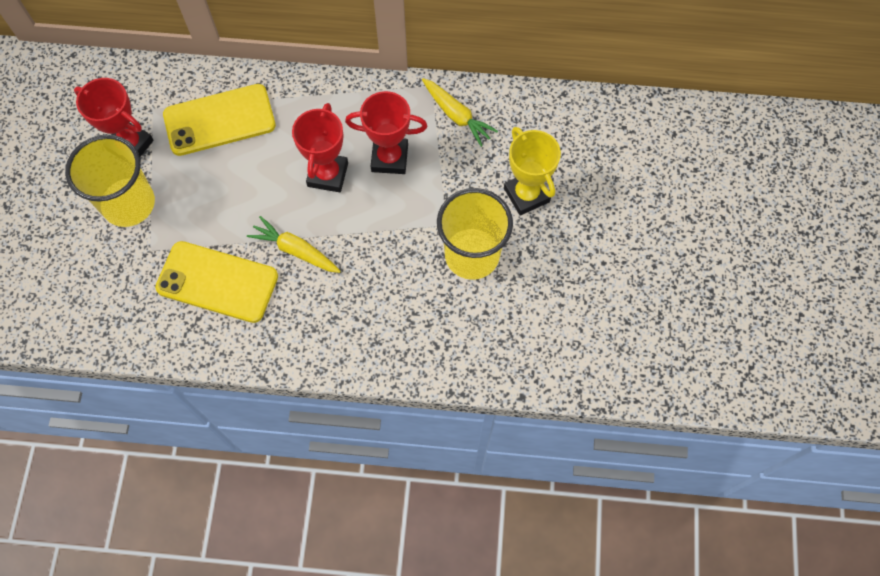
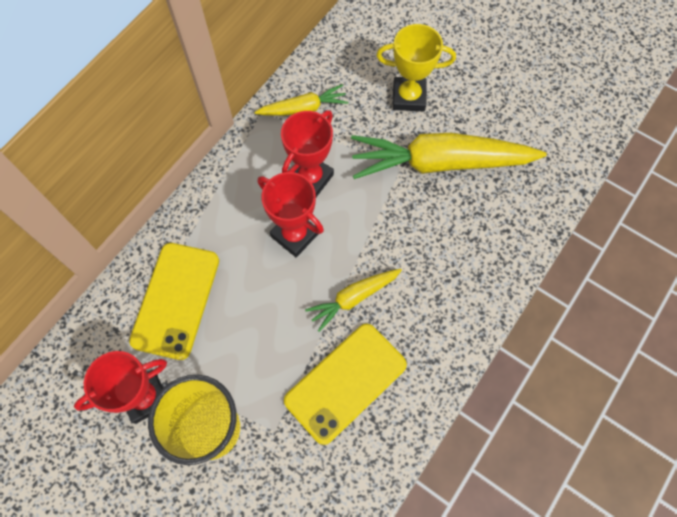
camera: 60 degrees left, 0 degrees up
(472, 255) = (439, 163): yellow cup -> yellow carrot

